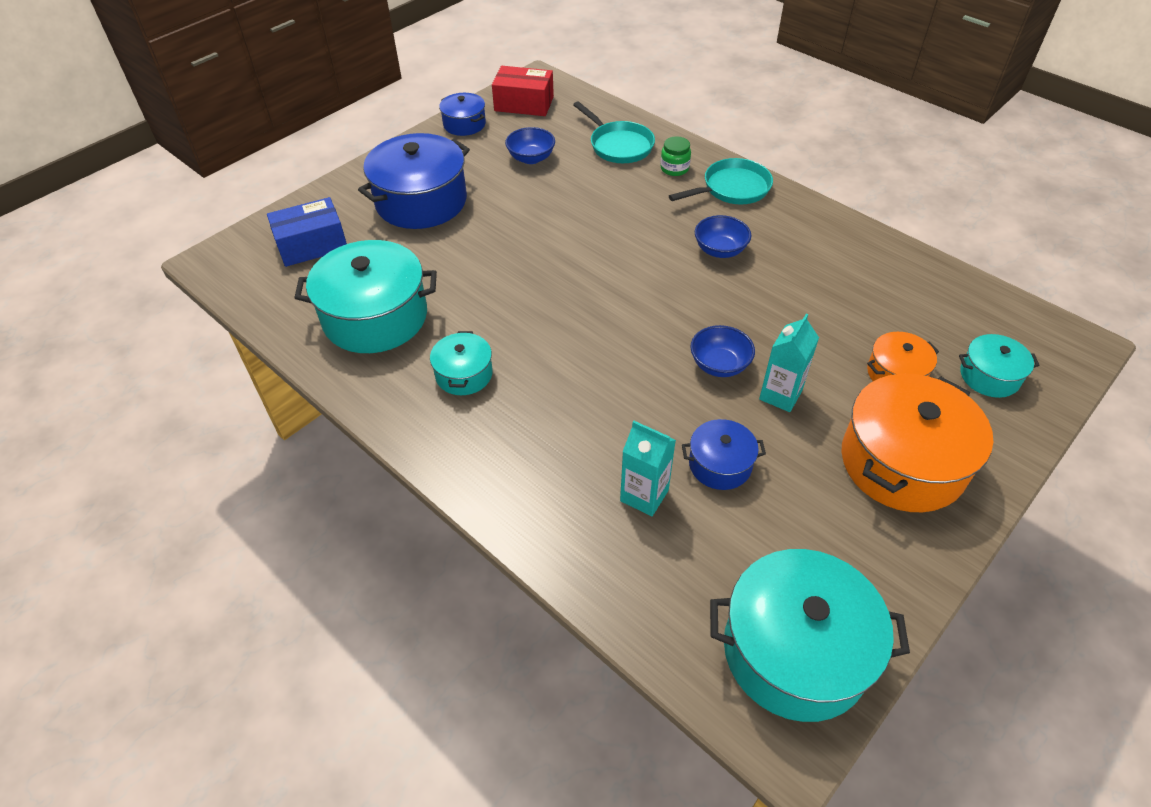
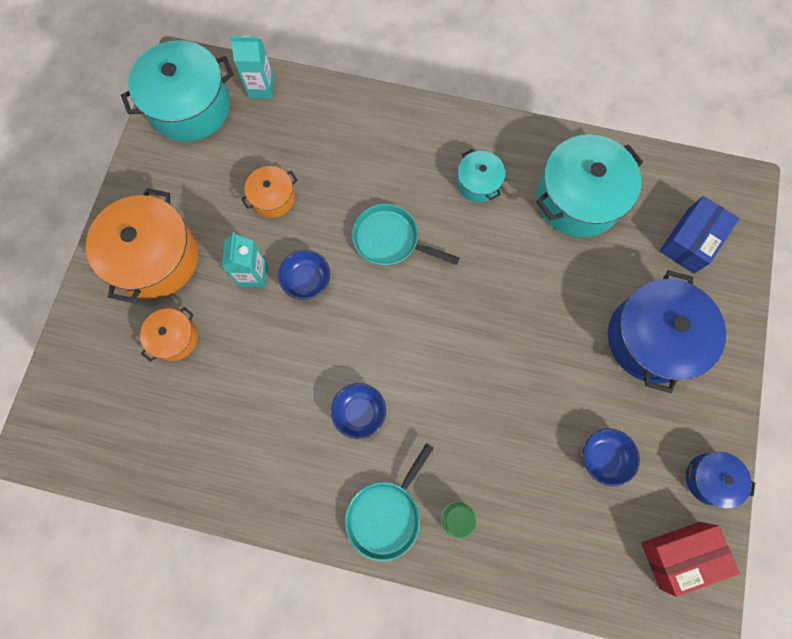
camera: 150 degrees right, 25 degrees up
(618, 145) = (533, 529): turquoise pan -> turquoise pan (390, 240)
(644, 495) = (310, 154): turquoise carton -> turquoise carton (261, 88)
(720, 464) = (273, 198): blue pot -> orange pot
(989, 376) = (103, 371): turquoise pot -> none

